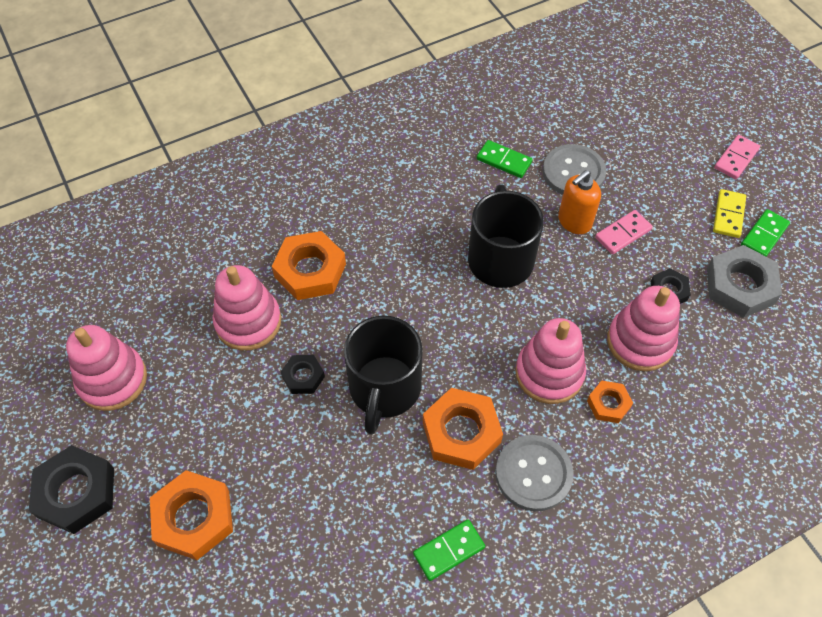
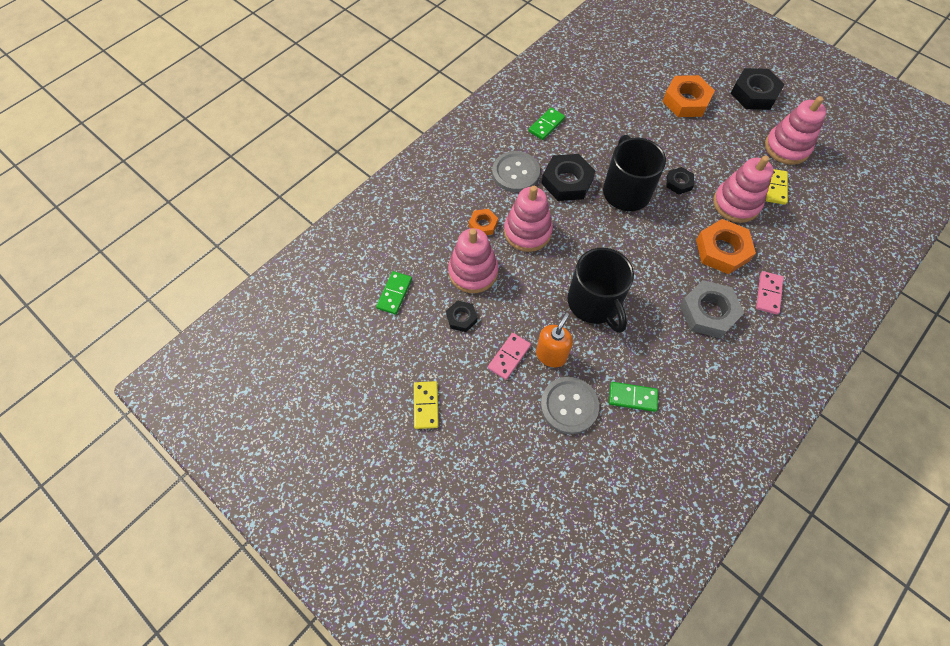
camera: 160 degrees right, 5 degrees up
(179, 326) = (775, 188): none -> yellow domino
(461, 432) = (567, 181): orange nut -> black nut
(736, 158) = (428, 474): pink domino -> pink domino (768, 293)
(740, 286) = (408, 339): grey nut -> grey nut (708, 312)
(764, 235) = (393, 394): green domino -> green domino (394, 293)

